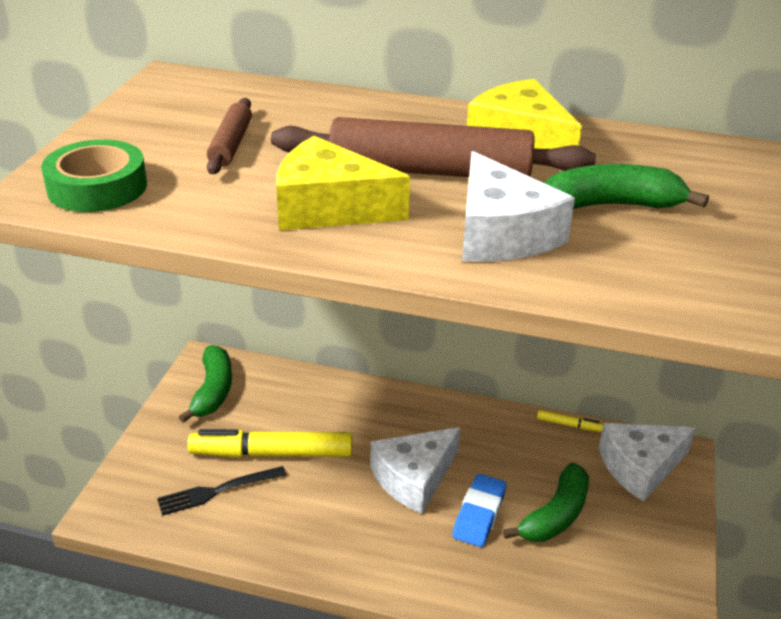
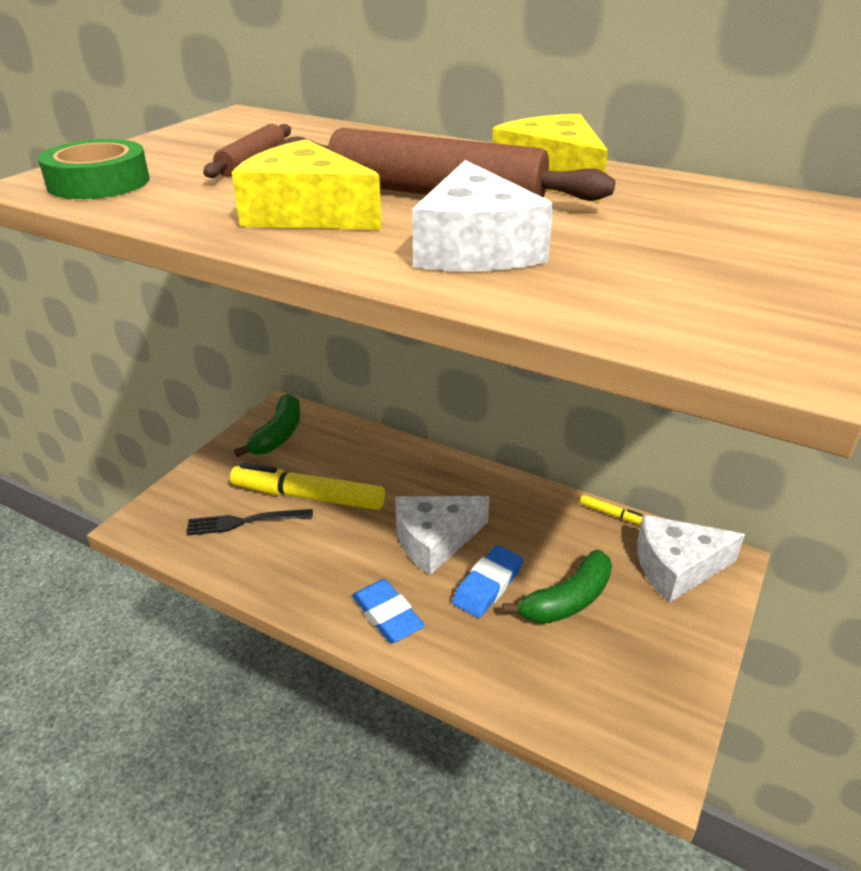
camera: 15 degrees right, 0 degrees up
(396, 560) = (387, 615): none -> blue eraser
(612, 205) = (623, 236): green banana -> none

